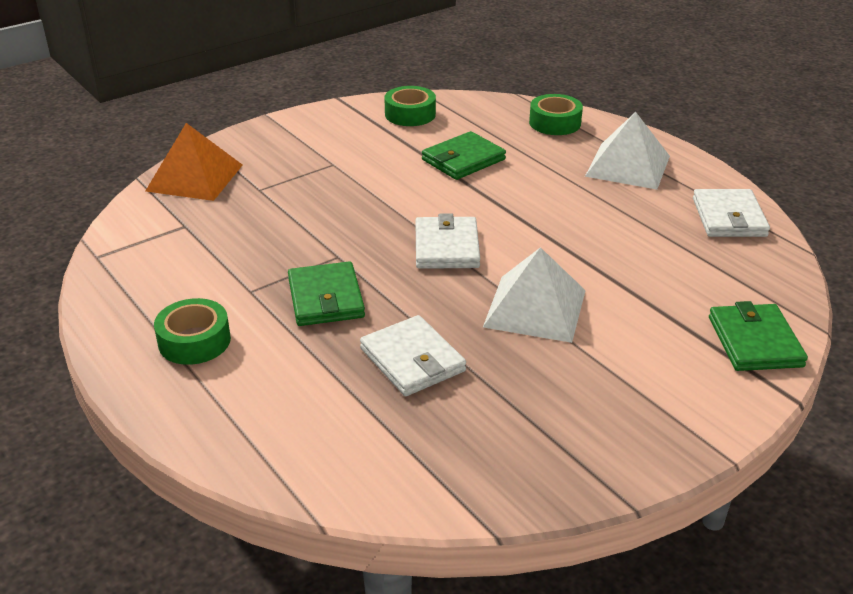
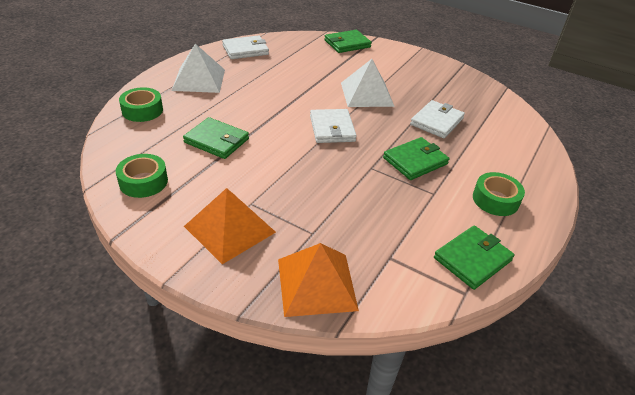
camera: 115 degrees left, 5 degrees up
(128, 278) = (472, 259): none -> green wallet
(304, 147) = (230, 229): none -> orange pyramid
(447, 247) = (332, 128): white wallet -> white wallet turned 75 degrees counterclockwise

